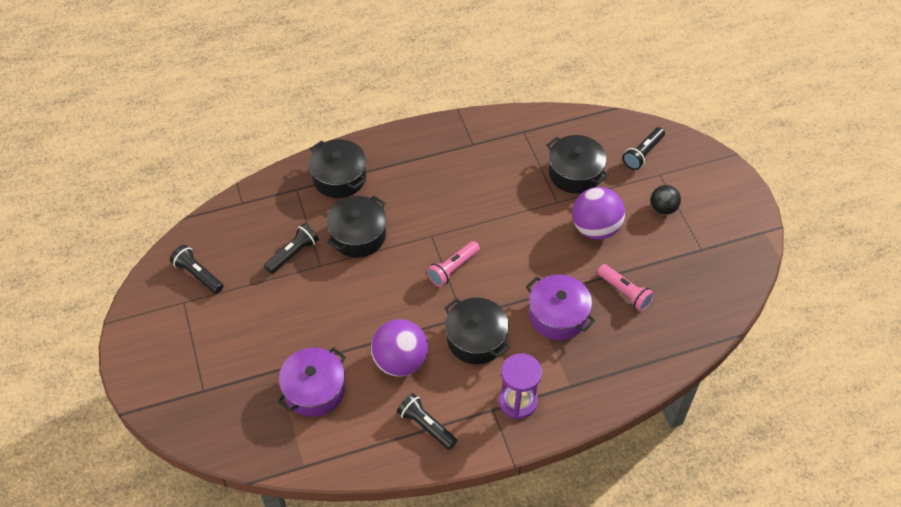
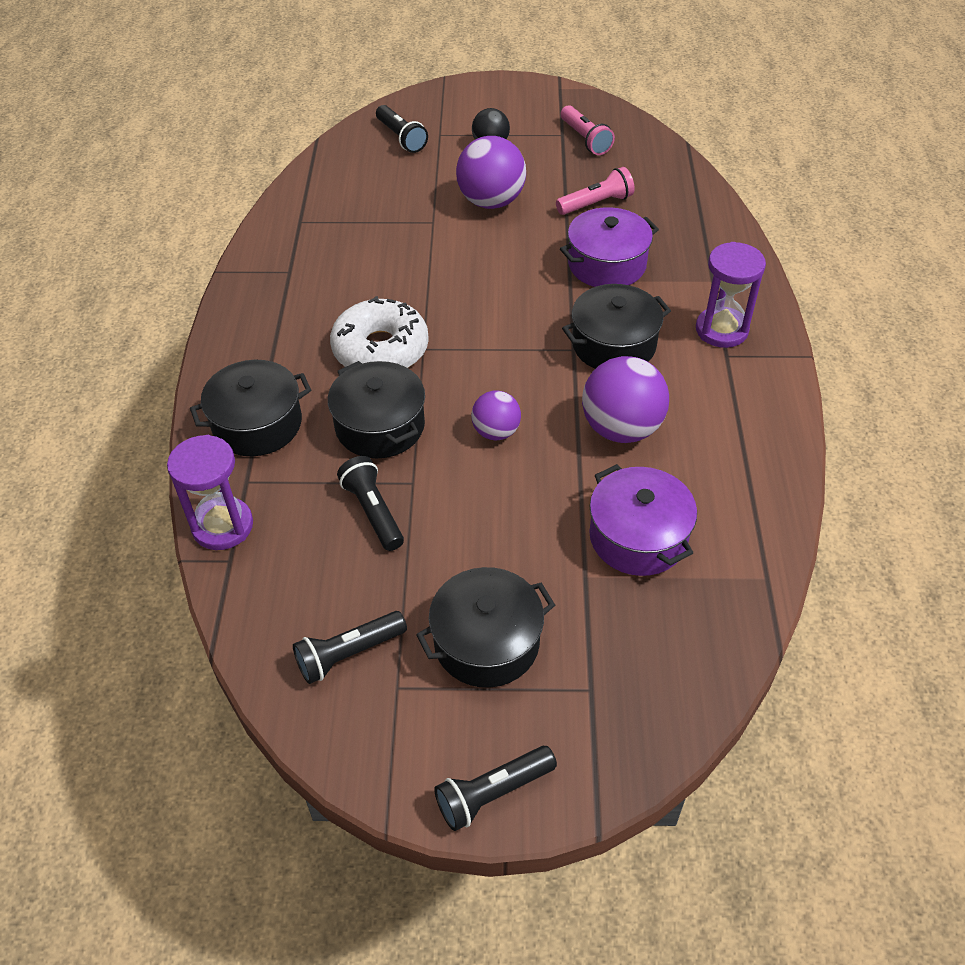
camera: 70 degrees left, 5 degrees down
(263, 191) = (222, 526): none -> purple hourglass
(374, 294) = (496, 432): none -> purple ball
(422, 214) = (380, 349): none -> white donut
(426, 426) = (734, 425): black flashlight -> black flashlight (493, 793)
(453, 269) = (490, 340): pink flashlight -> pink flashlight (585, 139)
(575, 173) = (397, 196): black pot -> black pot (486, 642)

